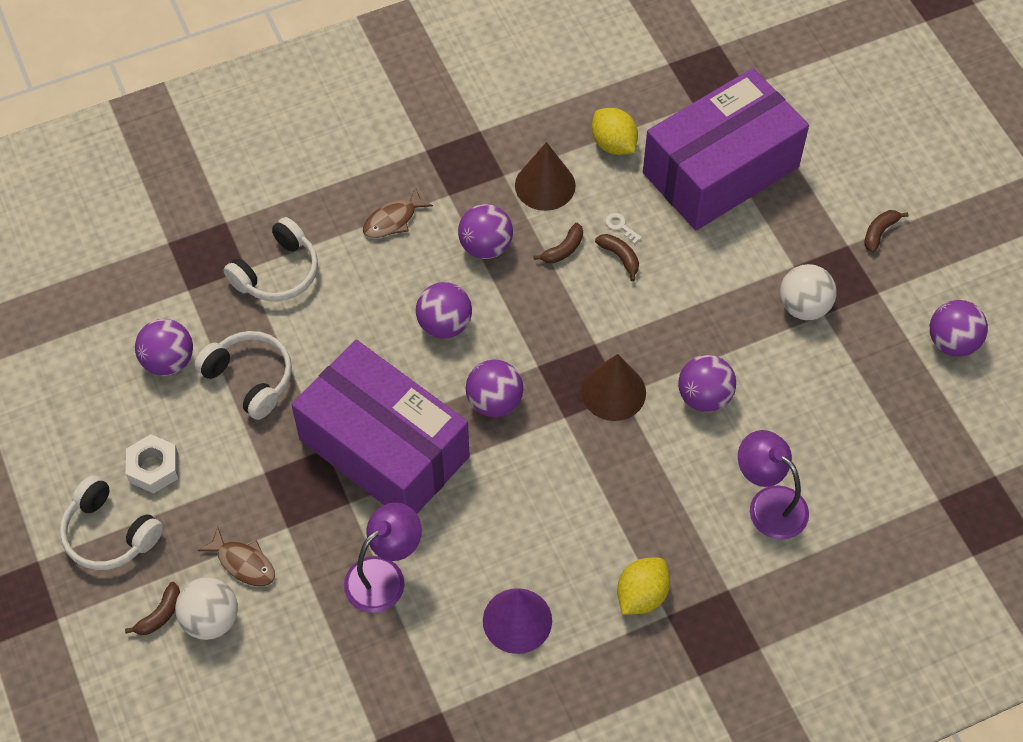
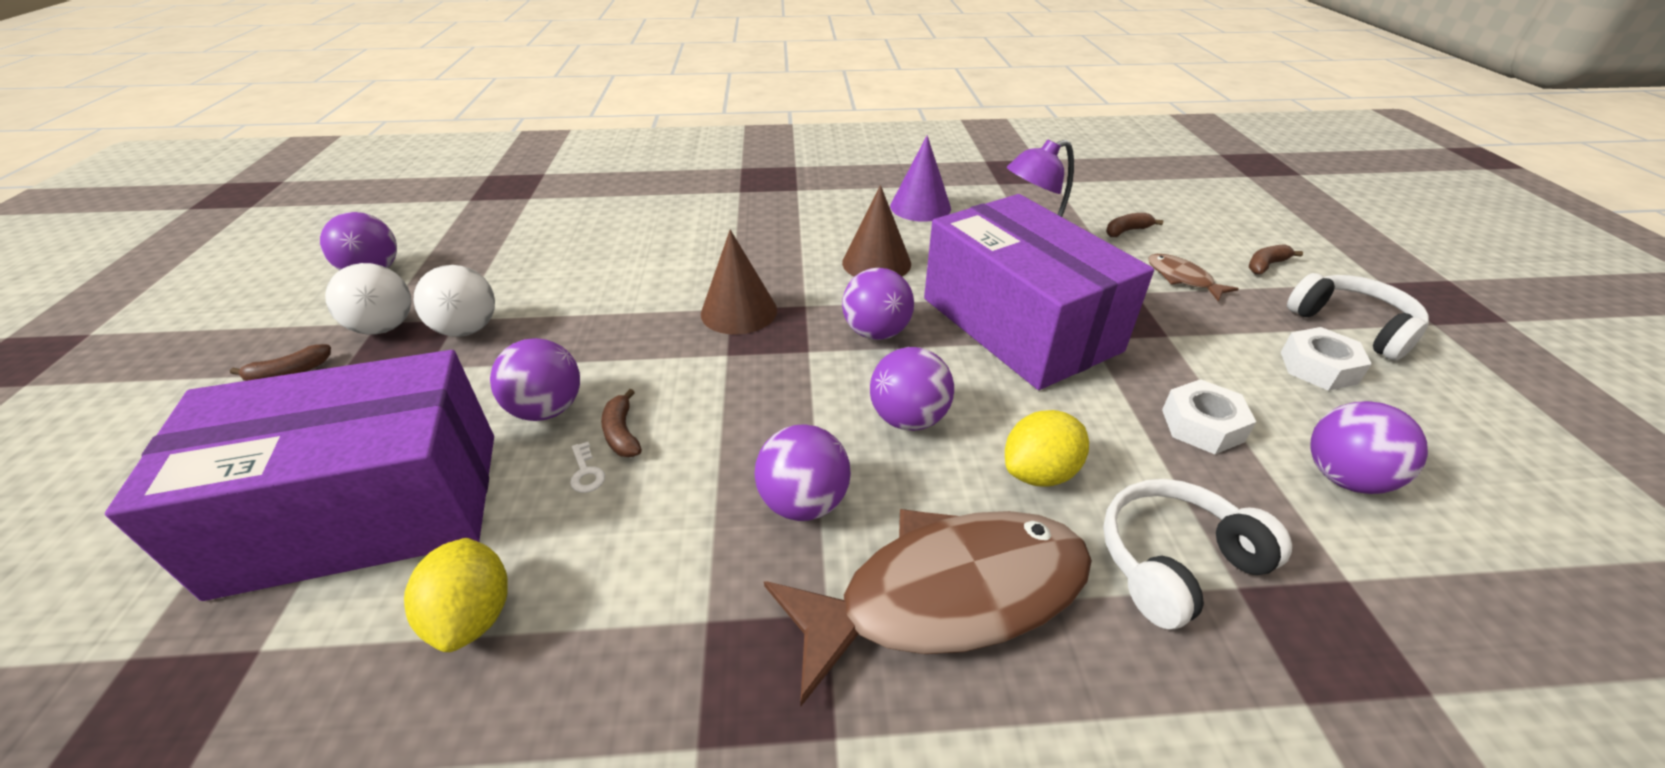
camera: 160 degrees left, 20 degrees down
(211, 619) = (1210, 254): white ball -> white ball (384, 327)
(250, 379) = (1202, 425): white headphones -> white nut
(393, 220) = (947, 595): brown fish -> brown fish, size x2.24
(545, 185) = (649, 574): brown cone -> brown cone (876, 263)
(563, 249) = (691, 465): brown banana -> brown banana (1126, 231)
(641, 595) = (810, 200): yellow lemon -> yellow lemon (1039, 472)
(704, 397) = (650, 288): purple ball -> purple ball (547, 409)
(768, 503) = (663, 220): purple lamp -> none

